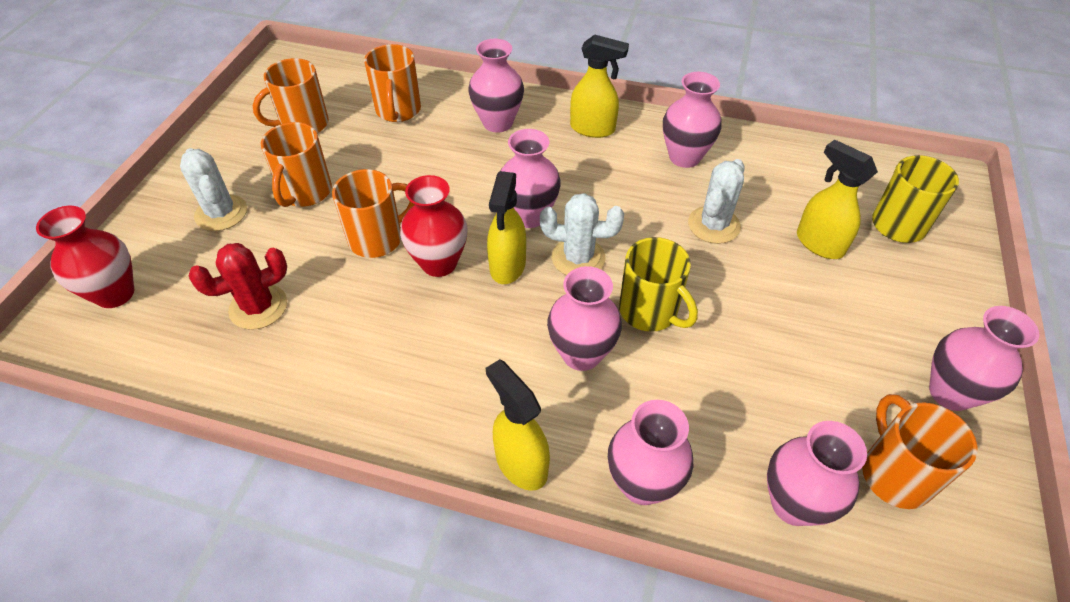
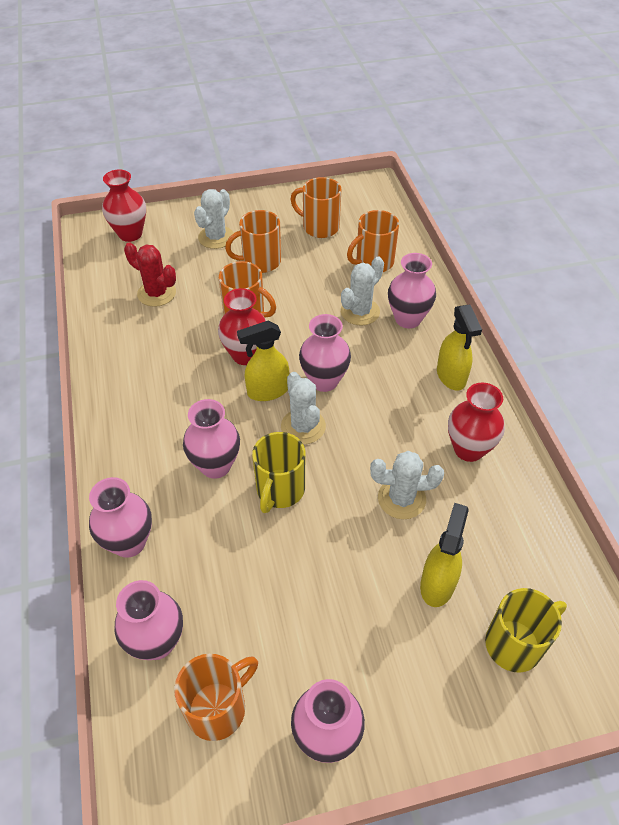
camera: 60 degrees right, 0 degrees up
(457, 150) = (360, 312): none -> white cactus
(521, 463) = (112, 470): yellow spray bottle -> none
(684, 157) = (468, 449): pink vase -> red vase

